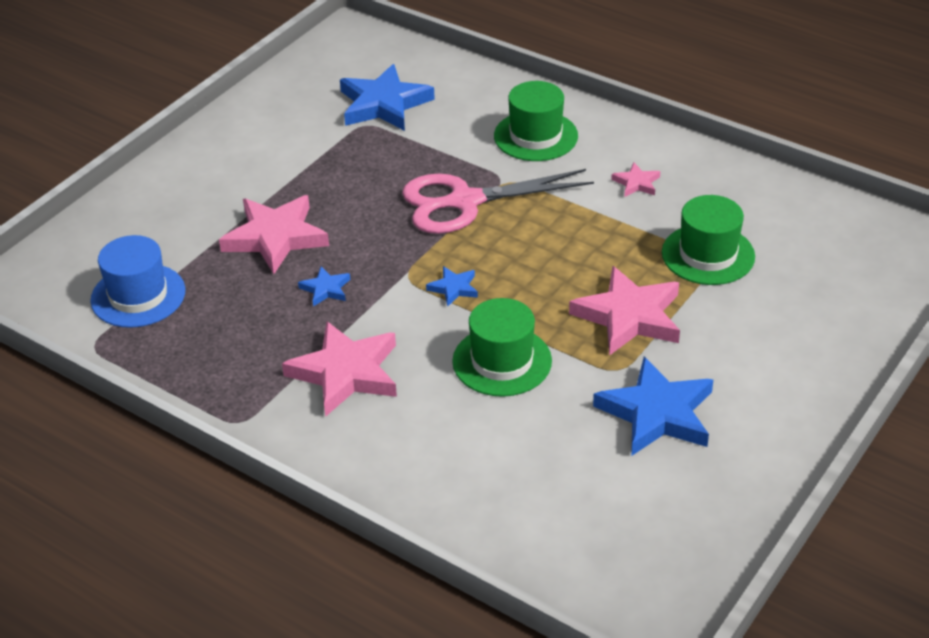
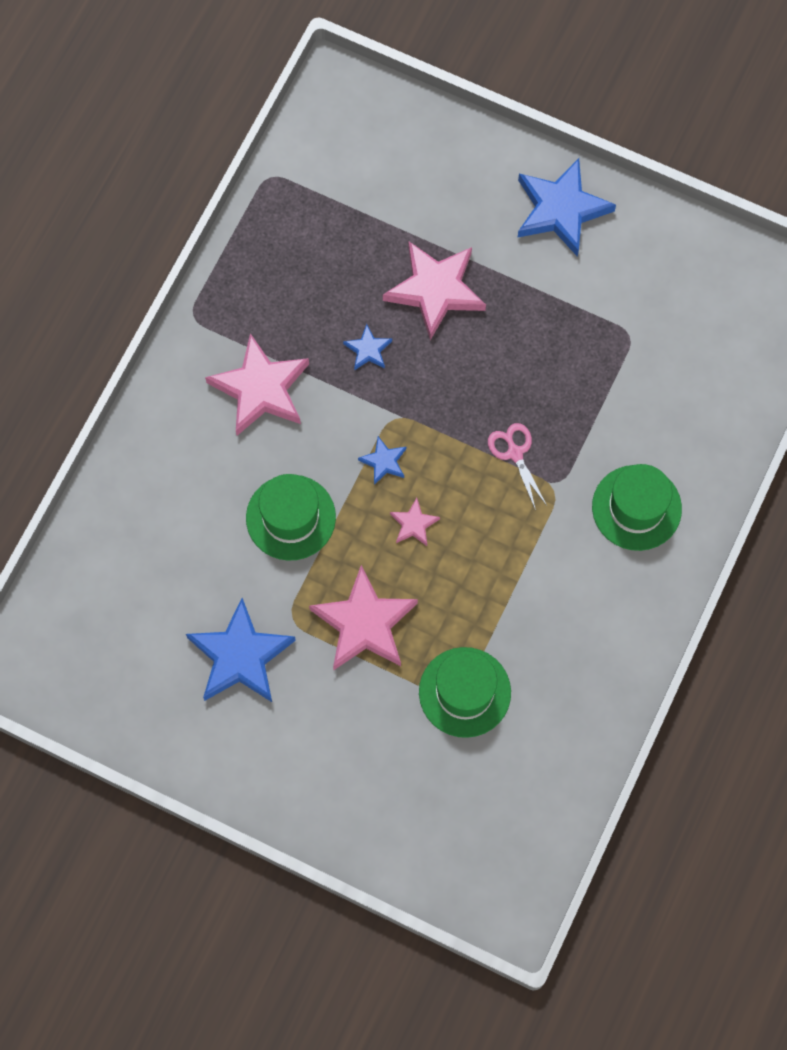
camera: 80 degrees right, 30 degrees up
(138, 296) = (338, 194): blue hat -> none
(383, 104) = (669, 347): blue star -> blue star (561, 209)
(465, 202) = (515, 453): pink scissors -> pink scissors, size x0.49
(636, 183) = (570, 616): pink star -> pink star (414, 524)

